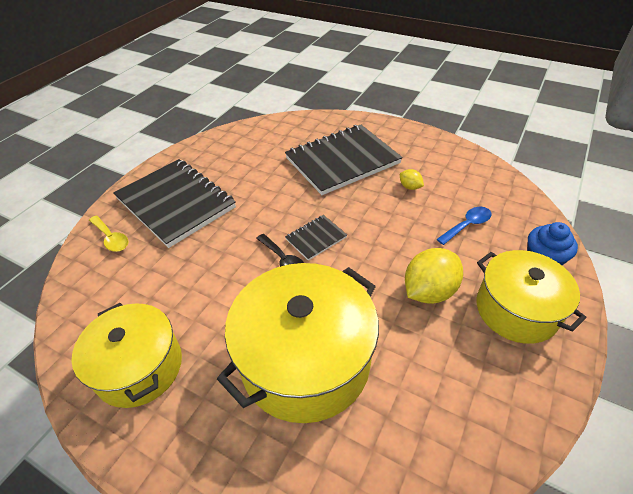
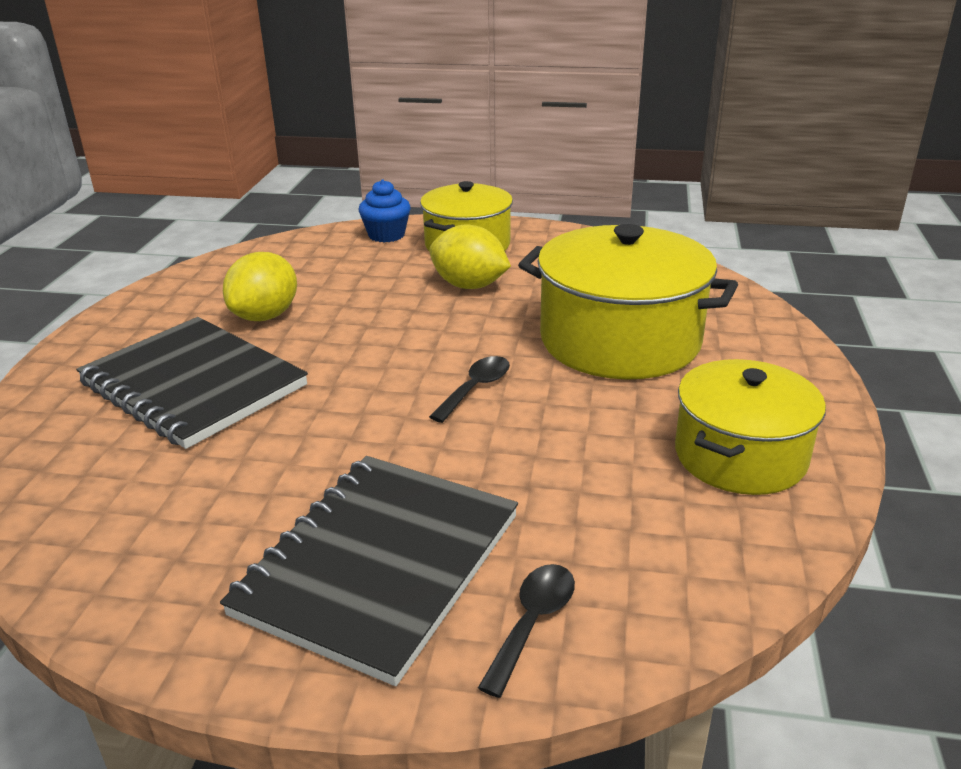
camera: 110 degrees left, 15 degrees down
(111, 238) = (532, 622): yellow spoon -> black spoon
(316, 238) = (414, 371): black notebook -> none
(410, 187) = (265, 316): yellow lemon -> yellow lemon, size x2.06
(467, 225) = (342, 273): blue spoon -> none

